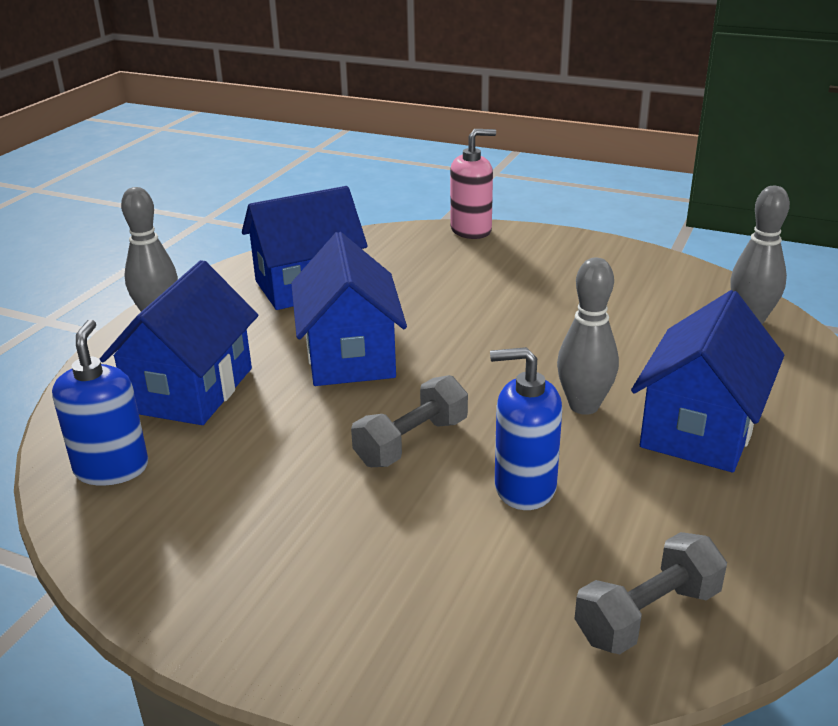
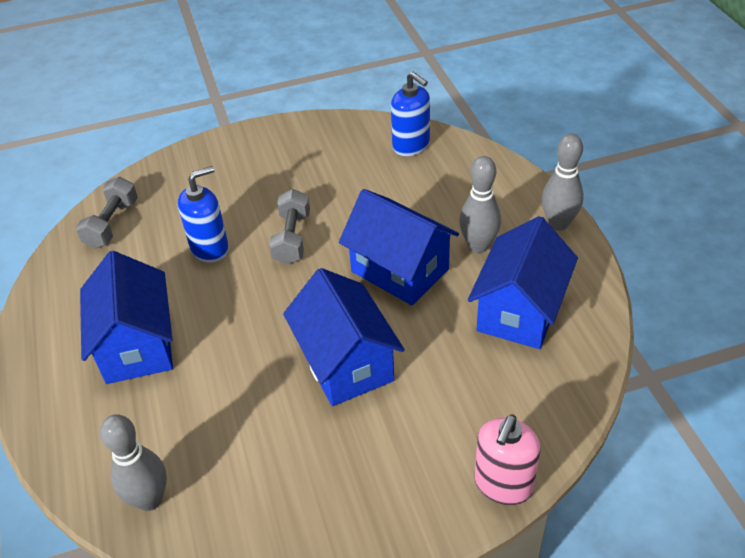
camera: 140 degrees right, 15 degrees up
(191, 390) = (448, 196): blue house -> blue house (346, 363)
(584, 406) = (219, 320): grey bowling pin -> grey bowling pin (478, 246)

